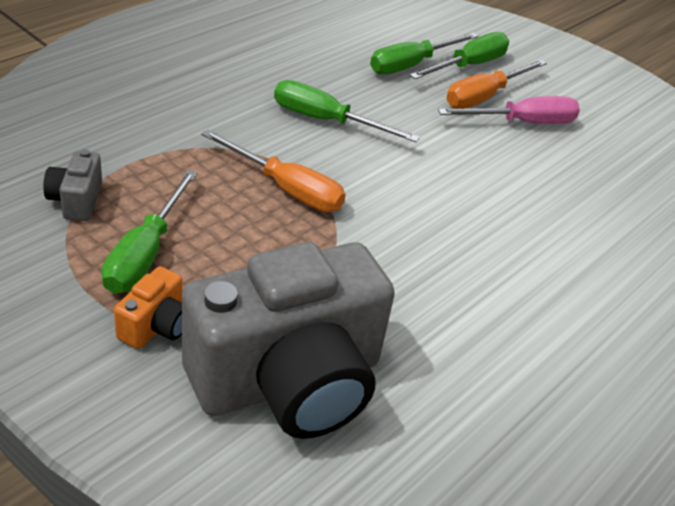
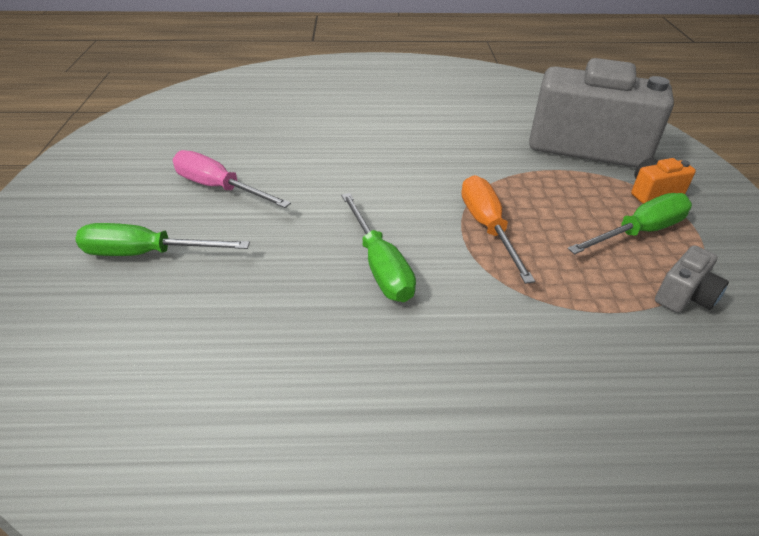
camera: 130 degrees left, 0 degrees up
(411, 65) = (197, 283): green screwdriver -> none
(484, 96) = (201, 220): orange screwdriver -> none

